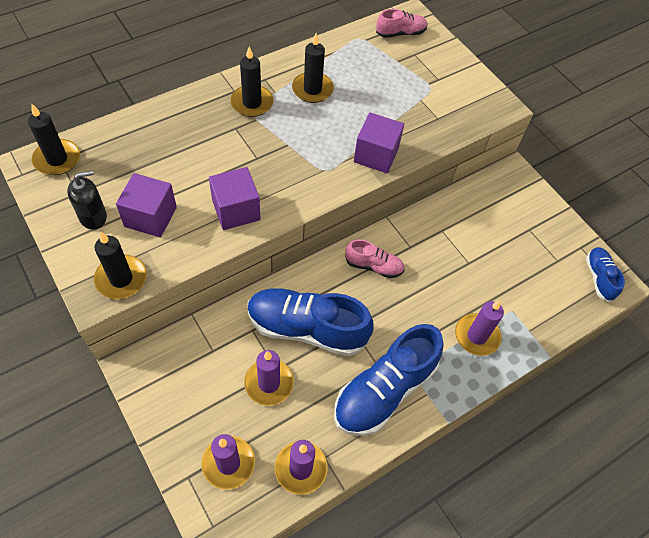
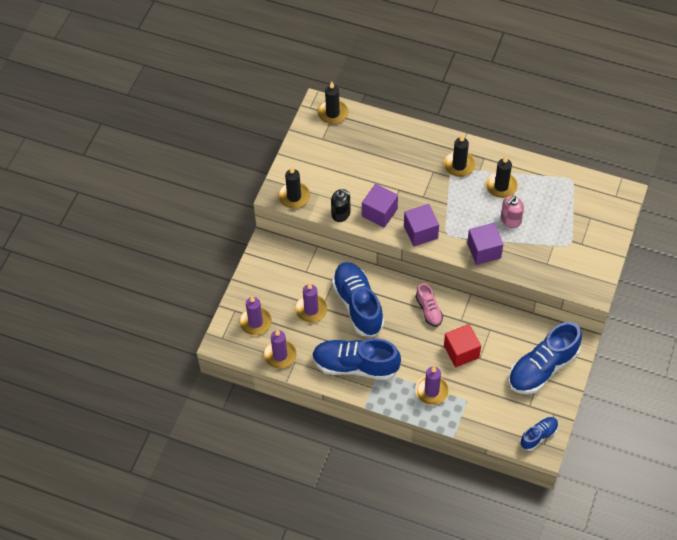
camera: 60 degrees right, 0 degrees up
(93, 217) = (315, 157): black soap dispenser -> black soap dispenser (341, 213)
(150, 217) = (339, 180): purple cube -> purple cube (420, 232)
(360, 110) = (510, 220): none -> pink soap dispenser
(400, 33) = (601, 198): pink shoe -> none
(448, 273) = (461, 351): none -> red cube
(521, 219) = (542, 368): none -> blue shoe

